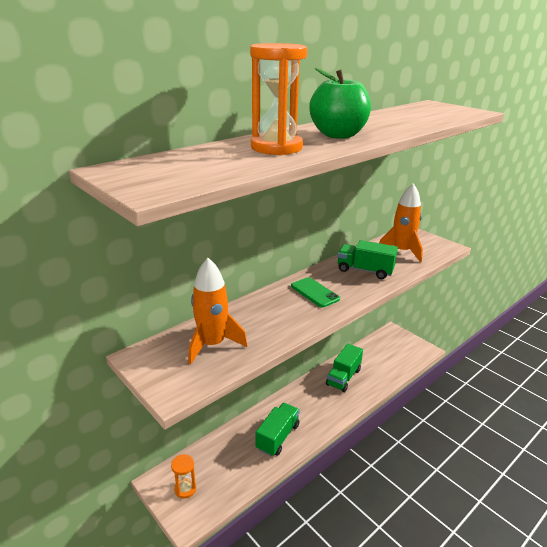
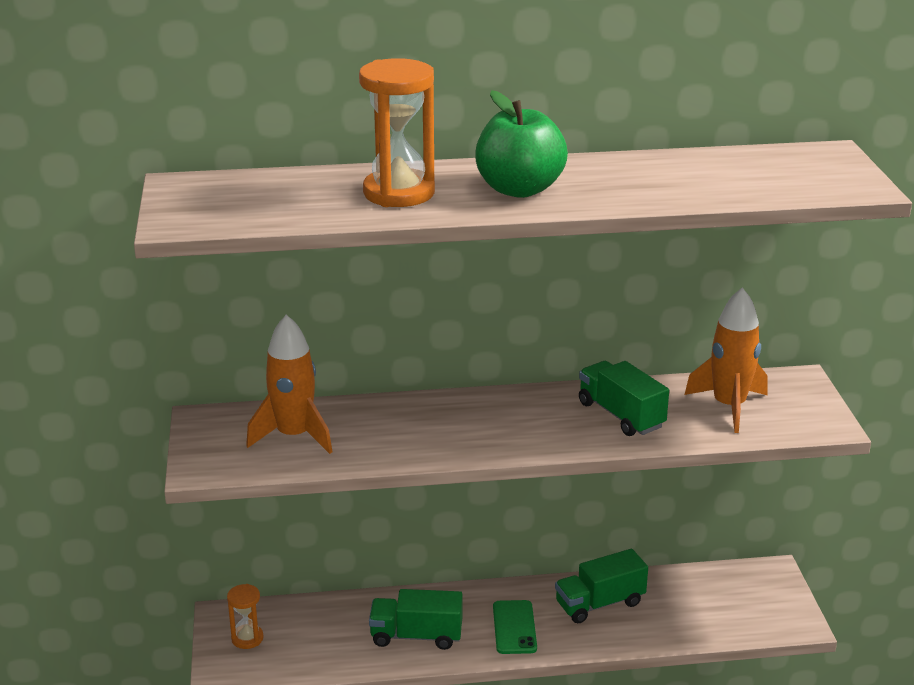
camera: 35 degrees right, 0 degrees up
(278, 437) = (416, 636): green truck -> green truck turned 150 degrees counterclockwise
(314, 292) = (501, 420): green phone -> green phone (514, 627)

